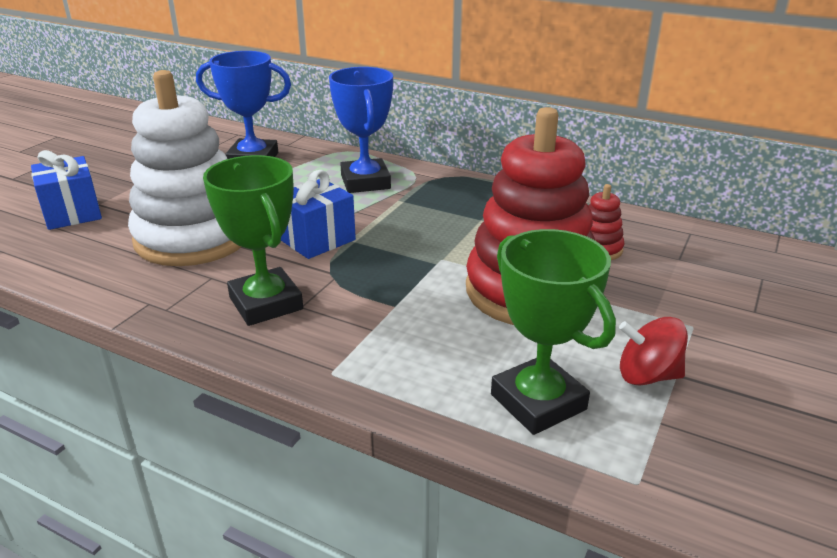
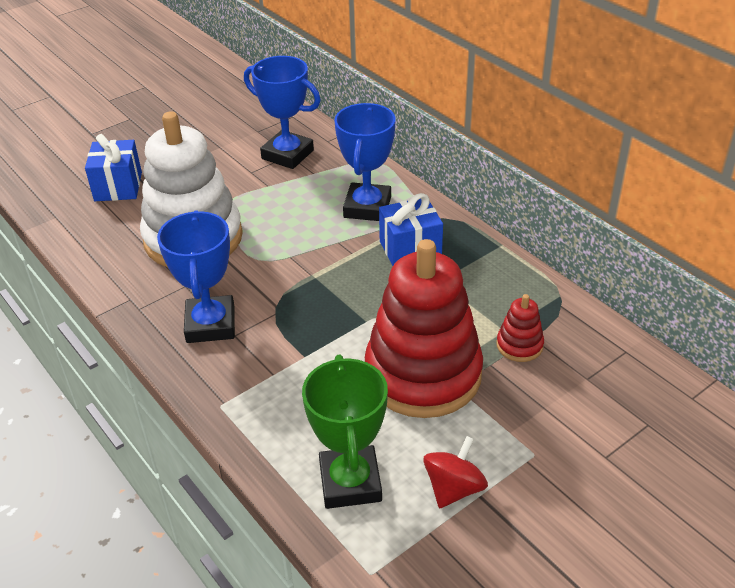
camera: 25 degrees right, 10 degrees up
(266, 303) = (211, 324): green trophy -> blue trophy
(317, 239) = (286, 267): blue gift -> blue gift (410, 249)
(647, 375) = (454, 488): red spinning top -> red spinning top turned 90 degrees clockwise

